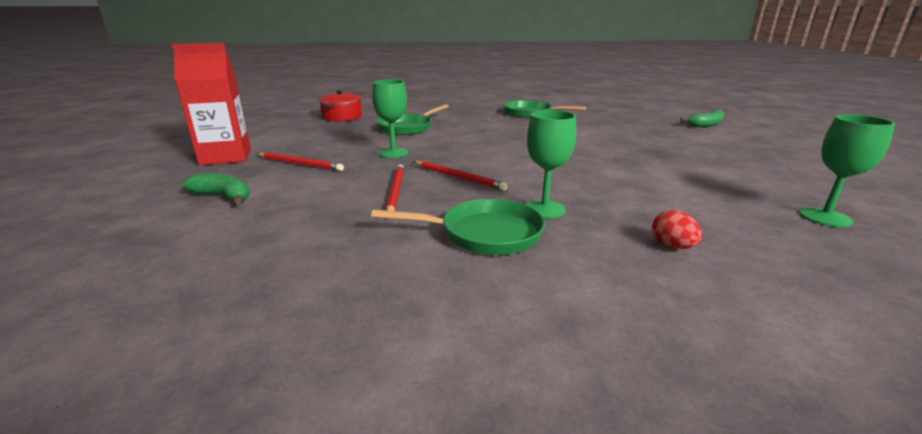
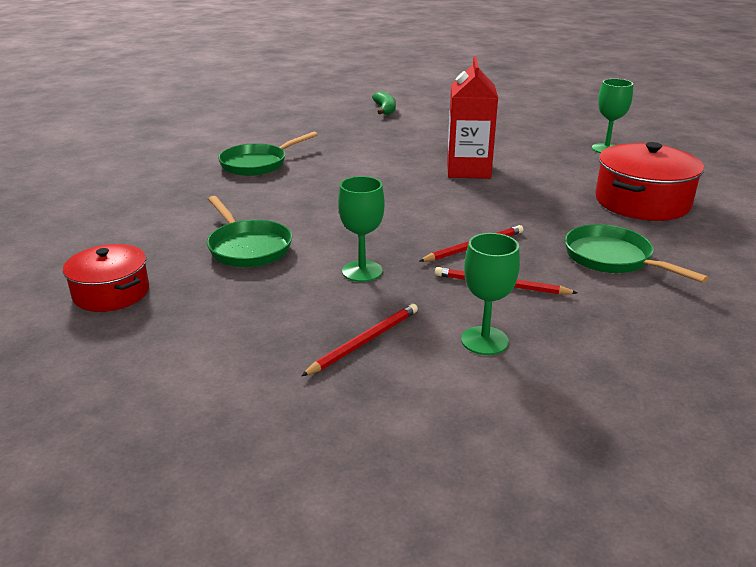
camera: 70 degrees left, 5 degrees up
(223, 197) = (471, 403): green banana -> none
(226, 157) = (278, 413): red carton -> red carton (468, 170)
(484, 234) = (612, 259): green pan -> green pan turned 60 degrees counterclockwise
(544, 209) = (569, 226): green goblet -> green goblet (484, 341)
(672, 246) = (642, 202): red egg -> red pot

